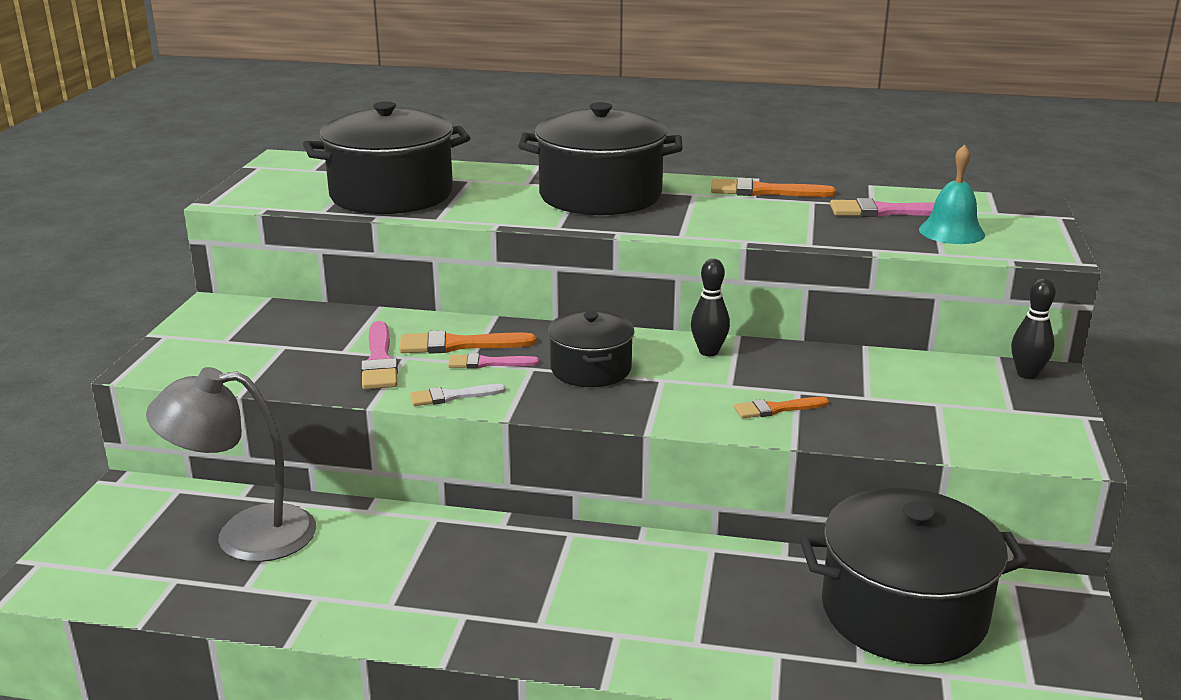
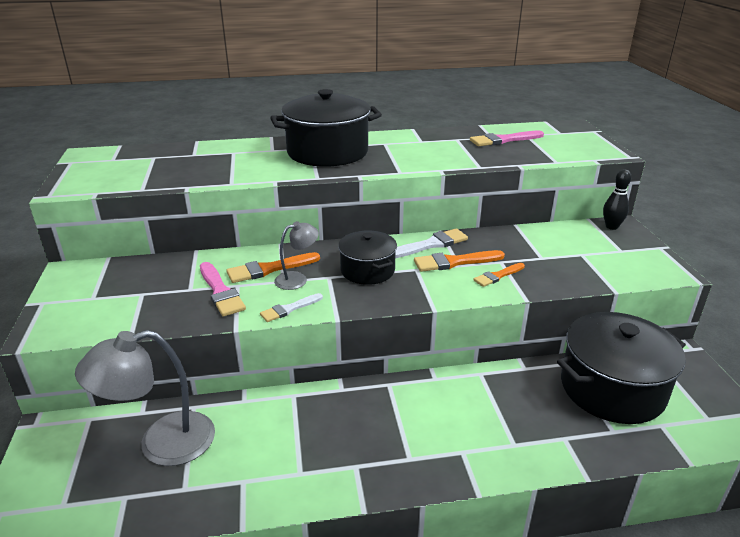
camera: 20 degrees left, 5 degrees up
(391, 195) = (185, 170): black pot -> none
(488, 363) = (297, 279): pink brush -> grey lamp
(708, 352) = (431, 244): black bowling pin -> white brush
(764, 191) = (424, 136): orange brush -> orange brush (454, 262)
(951, 232) = (549, 148): turquoise bell -> none

